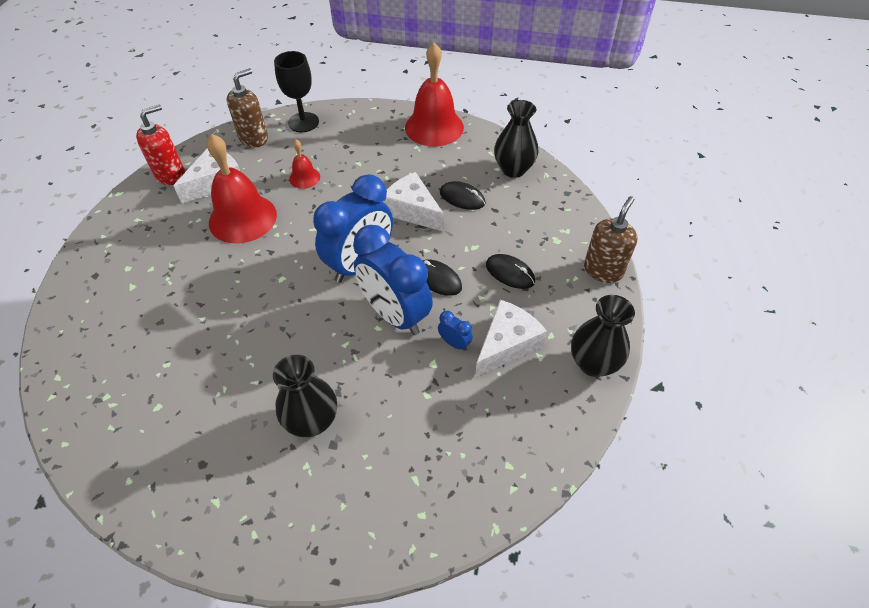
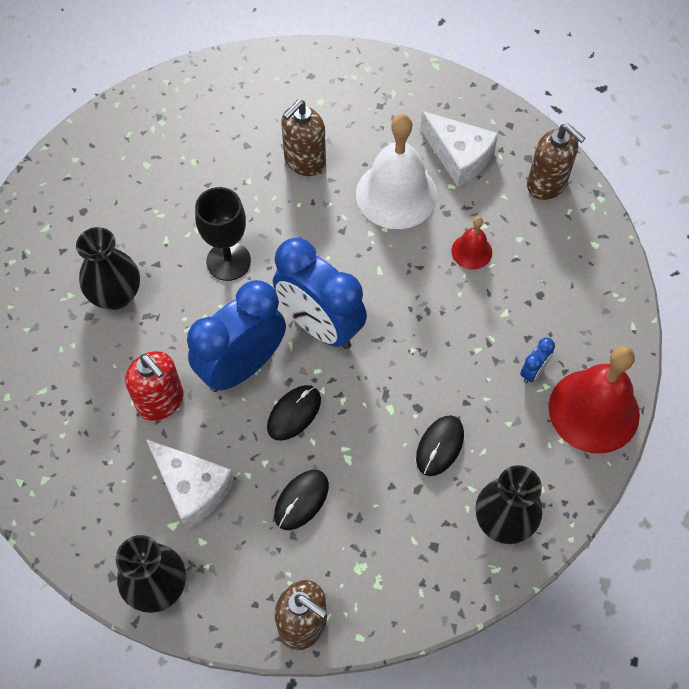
camera: 90 degrees right, 10 degrees up
(171, 175) = (469, 108): red soap dispenser -> red soap dispenser (161, 401)
(192, 277) = (304, 161): none -> brown soap dispenser
(242, 218) = (396, 194): red bell -> white bell
(303, 122) = (587, 238): black goblet -> black goblet (228, 261)
(412, 210) = (413, 383): white cheese -> none
(454, 343) = (198, 430): blue clock -> blue clock (533, 372)

